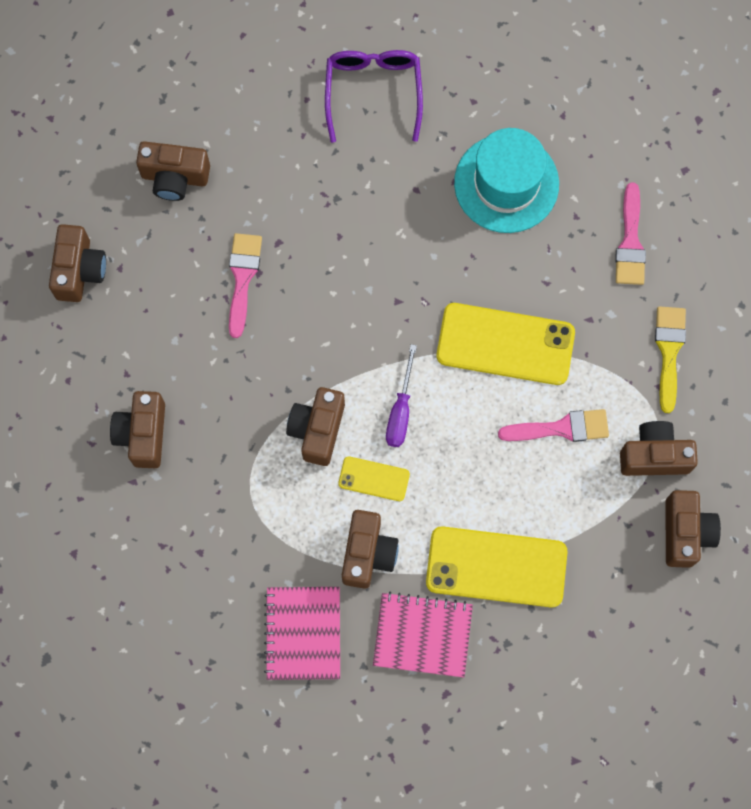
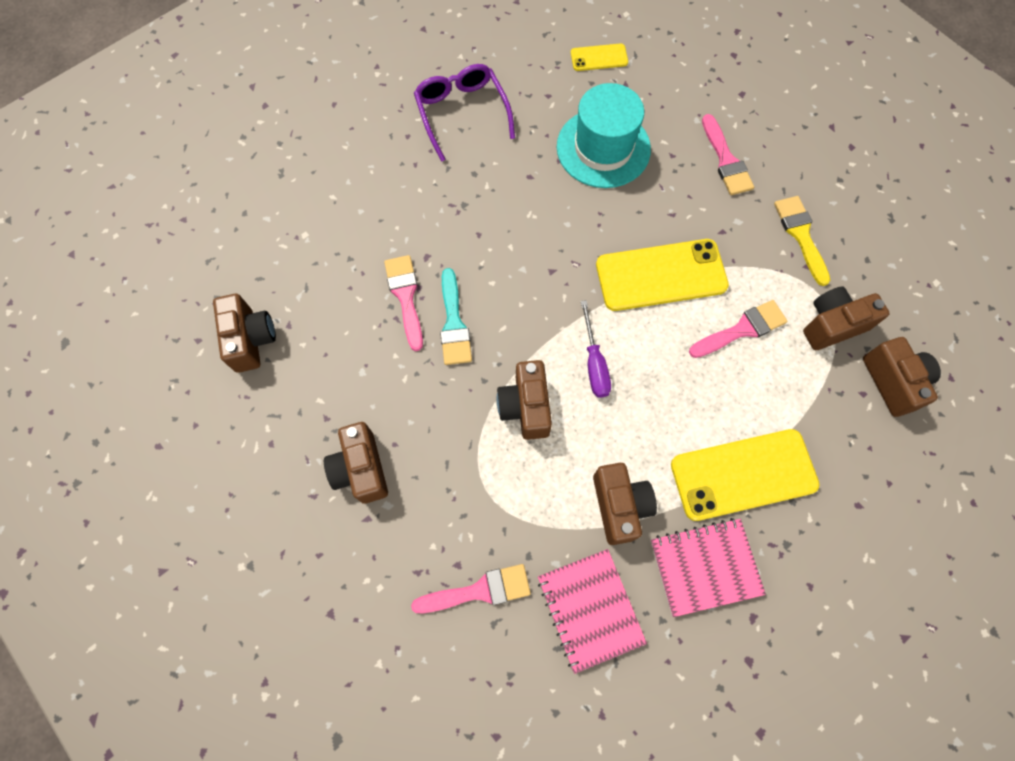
camera: 20 degrees left, 5 degrees down
(175, 177) = (313, 232): brown camera -> none
(211, 581) = (479, 590): none -> pink brush
(280, 322) = (454, 323): none -> turquoise brush
(374, 479) = (596, 433): yellow phone -> yellow phone (599, 58)

